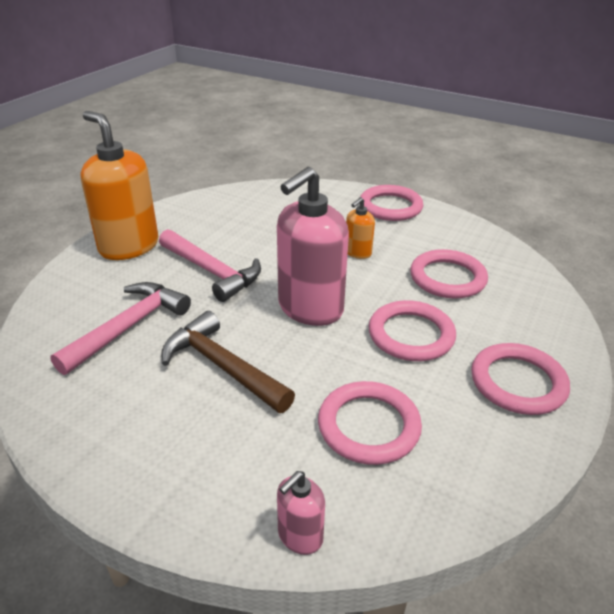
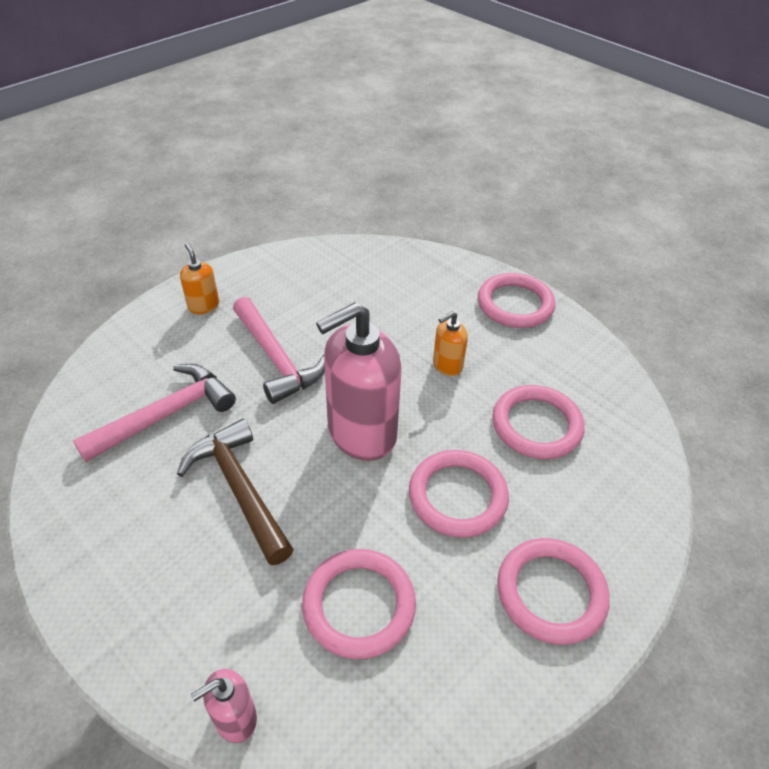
camera: 15 degrees right, 10 degrees up
(128, 246) = (203, 306): orange soap dispenser -> orange soap dispenser, size x0.47

